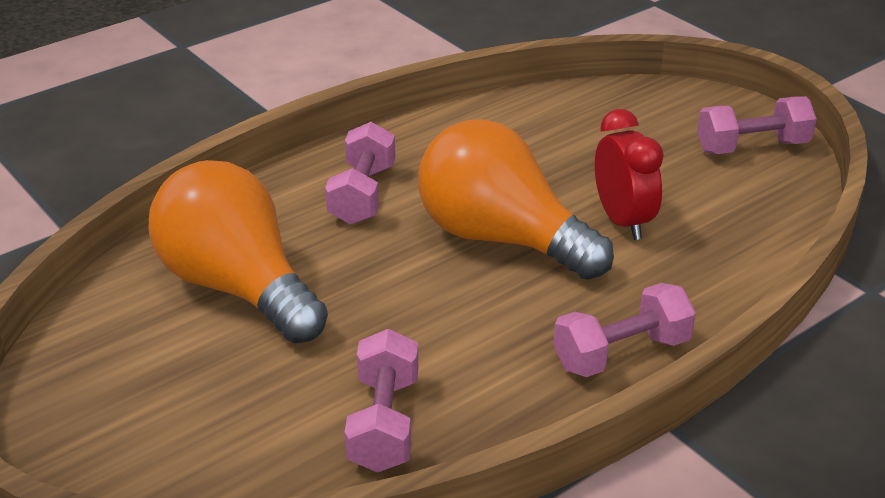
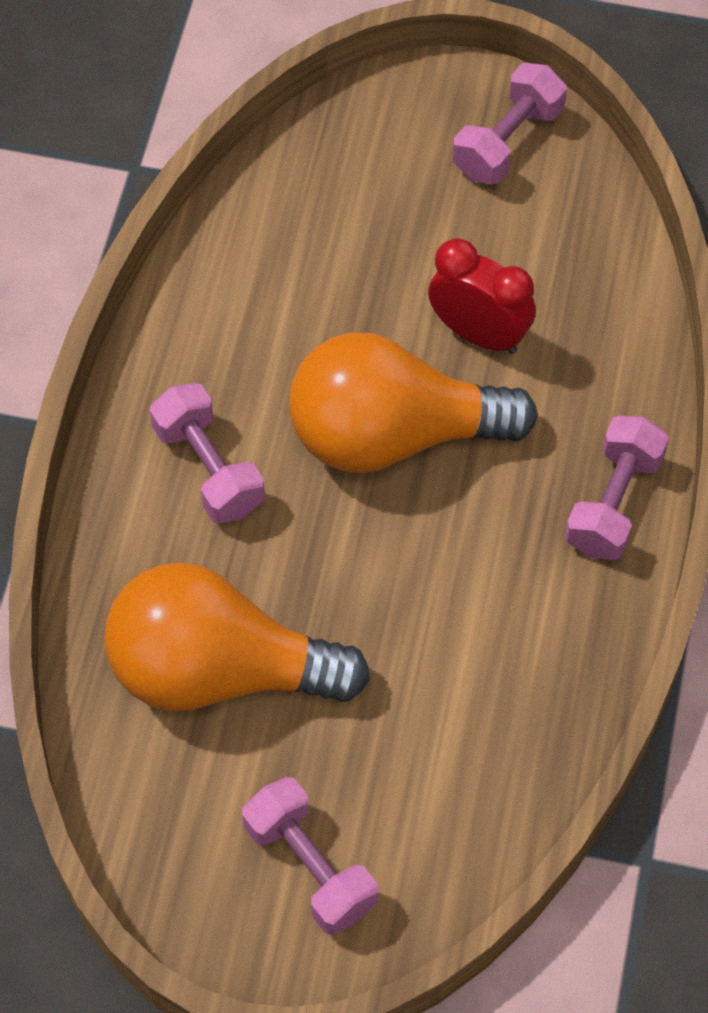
camera: 40 degrees left, 25 degrees up
(384, 423) = (499, 721): pink dumbbell -> pink dumbbell (310, 867)

